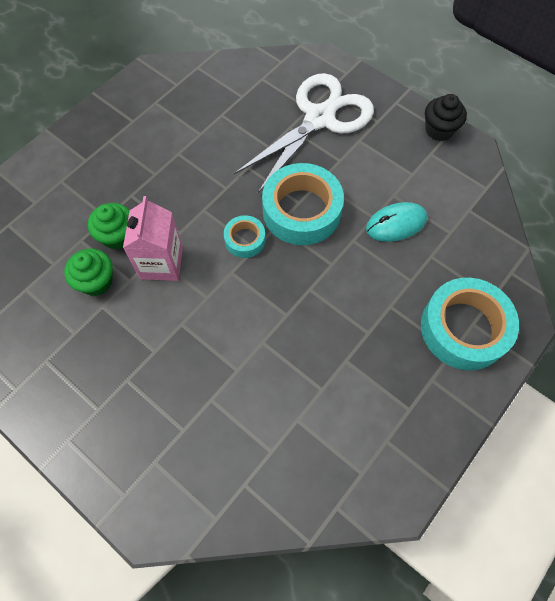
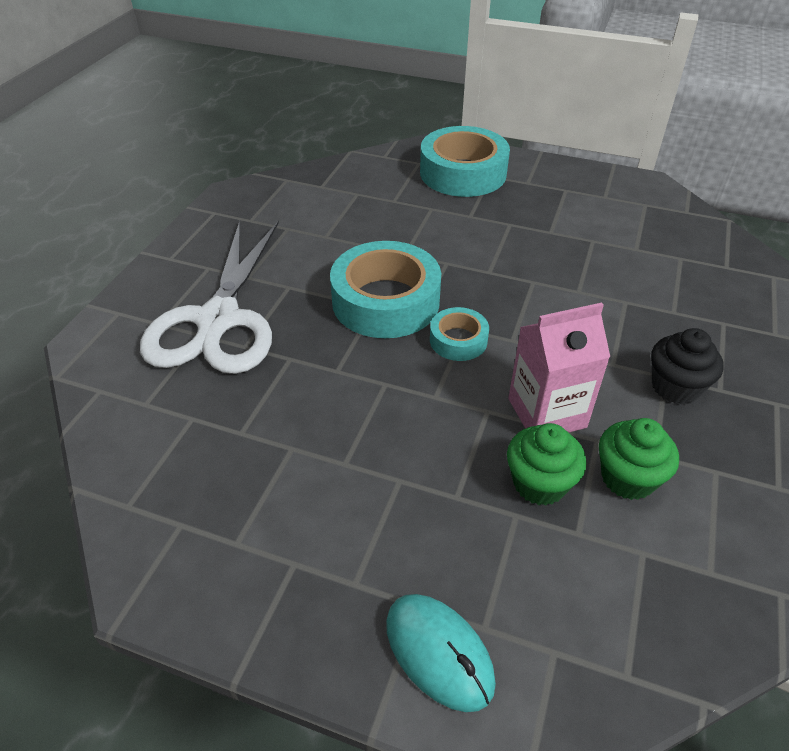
camera: 110 degrees left, 20 degrees down
(319, 118) = (219, 320): white scissors -> white scissors turned 105 degrees counterclockwise
(396, 224) = (365, 228): turquoise mouse -> turquoise mouse (439, 652)
(439, 130) = (210, 219): black cupcake -> black cupcake (675, 387)

